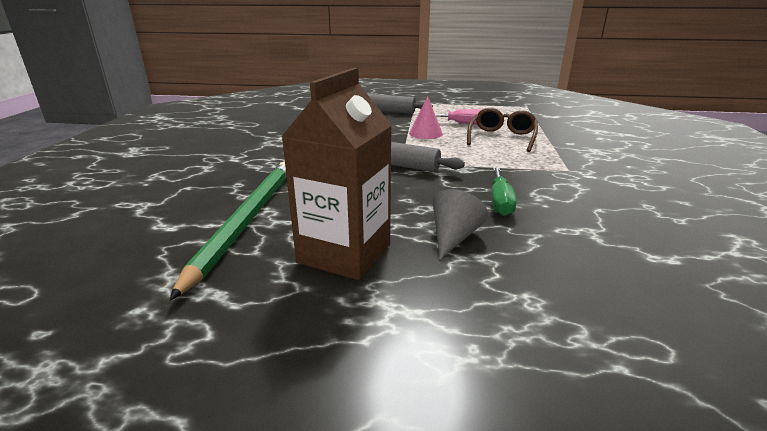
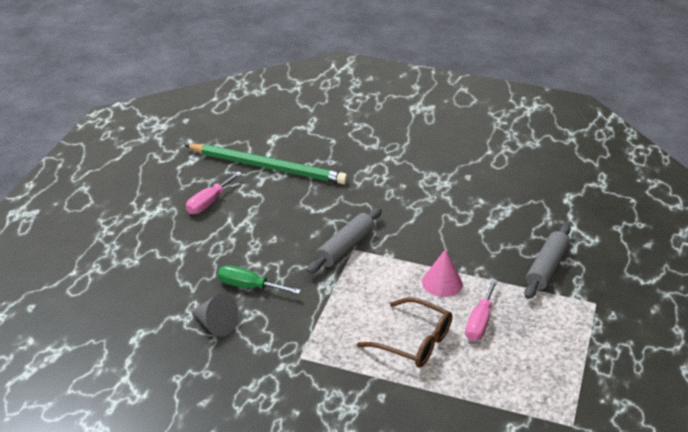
camera: 100 degrees right, 10 degrees up
(344, 253) = (209, 202): brown carton -> pink screwdriver
(453, 237) = (207, 249): grey cone -> grey cone (215, 324)

